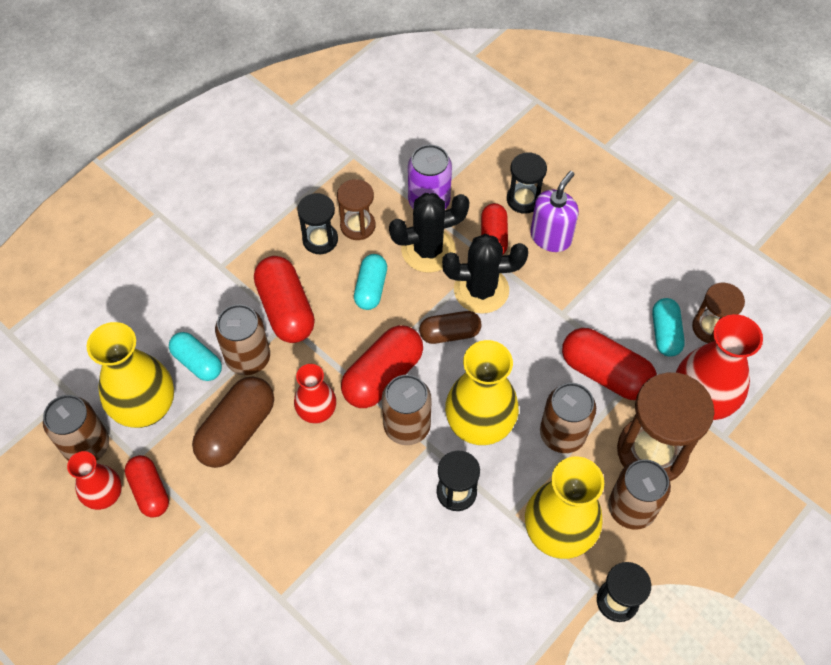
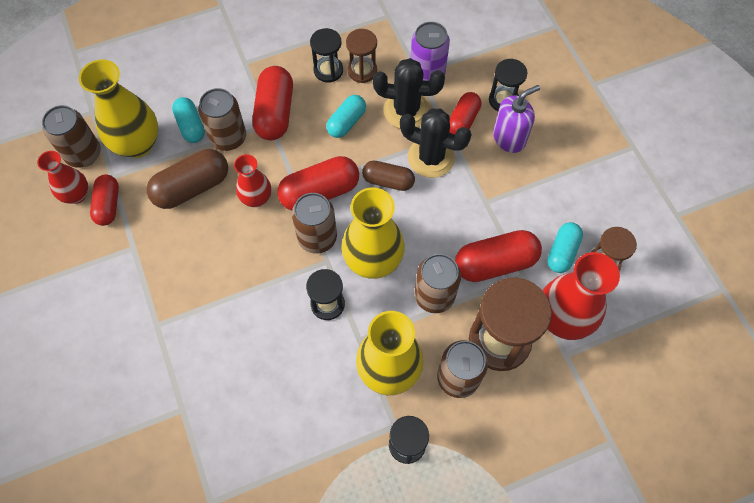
camera: 25 degrees right, 5 degrees up
(605, 373) = (495, 263): red capsule -> red capsule turned 75 degrees counterclockwise

